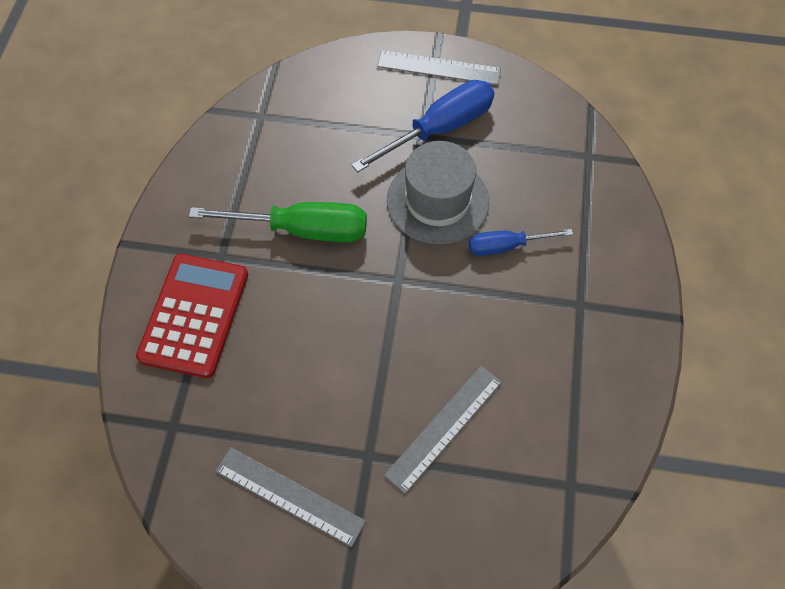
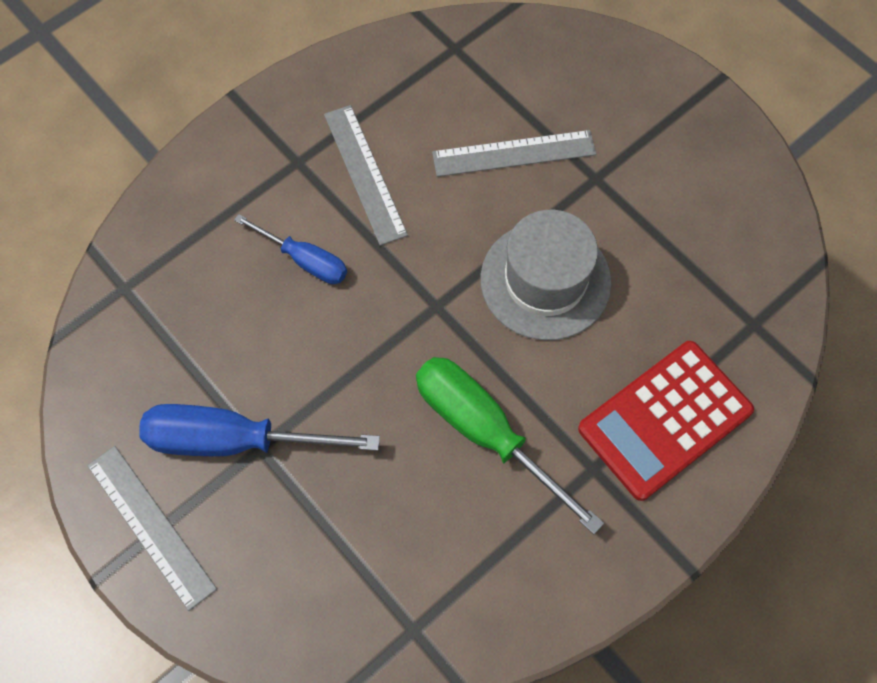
camera: 140 degrees left, 5 degrees up
(289, 495) = (686, 194): grey ruler -> grey ruler (364, 174)
(437, 201) = (320, 357): grey hat -> grey hat (545, 280)

